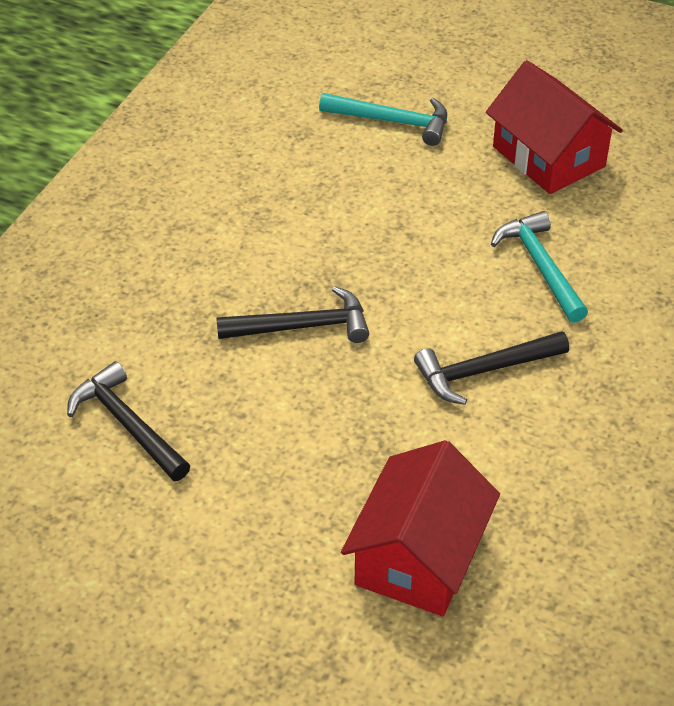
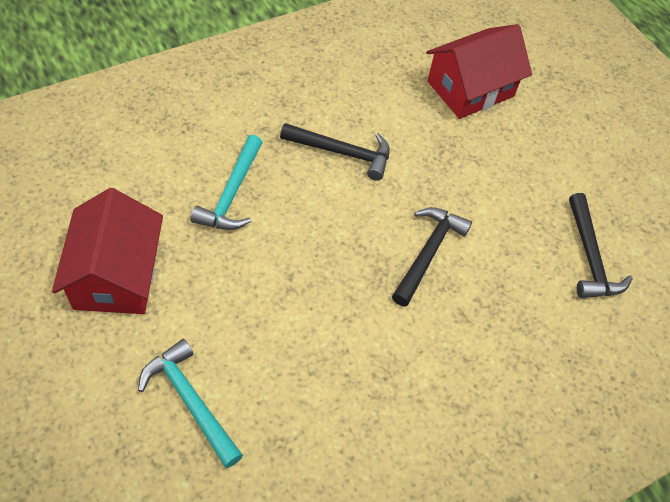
camera: 150 degrees left, 10 degrees up
(302, 327) = (428, 253): black hammer -> black hammer turned 90 degrees clockwise

